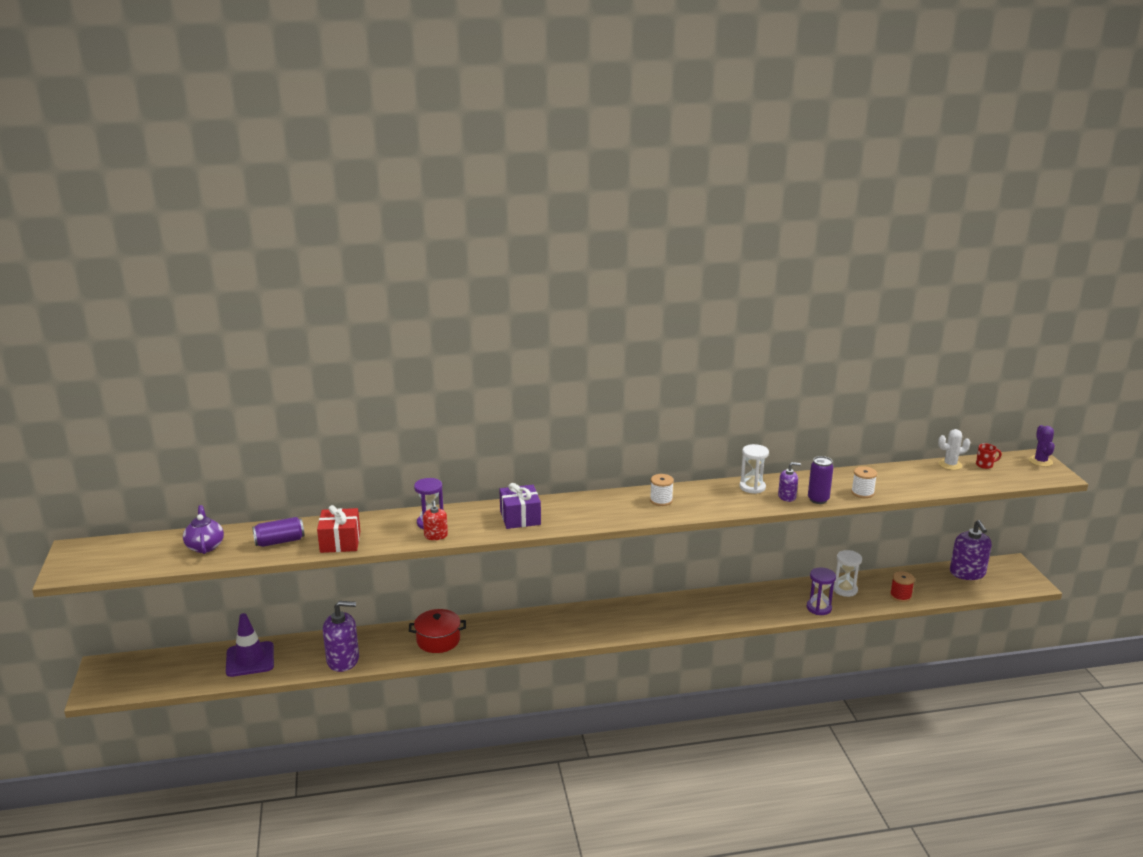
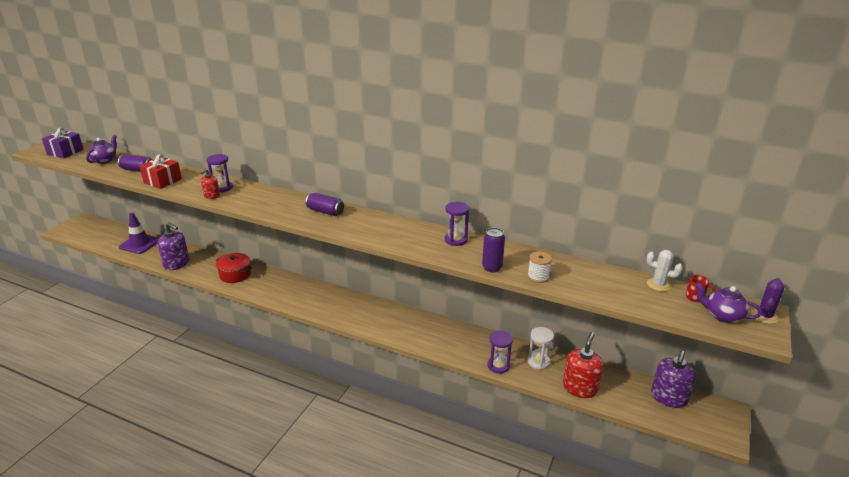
camera: 35 degrees right, 5 degrees up
(520, 517) = (273, 203): purple gift -> purple gift (65, 152)
(590, 506) = (325, 212): none -> purple can
(661, 500) = (376, 225): white spool -> none
(752, 487) = (456, 240): white hourglass -> purple hourglass
(787, 496) = (471, 256): purple soap dispenser -> none
(900, 596) = (580, 388): red spool -> red soap dispenser
(1017, 472) = (722, 316): none -> purple teapot

